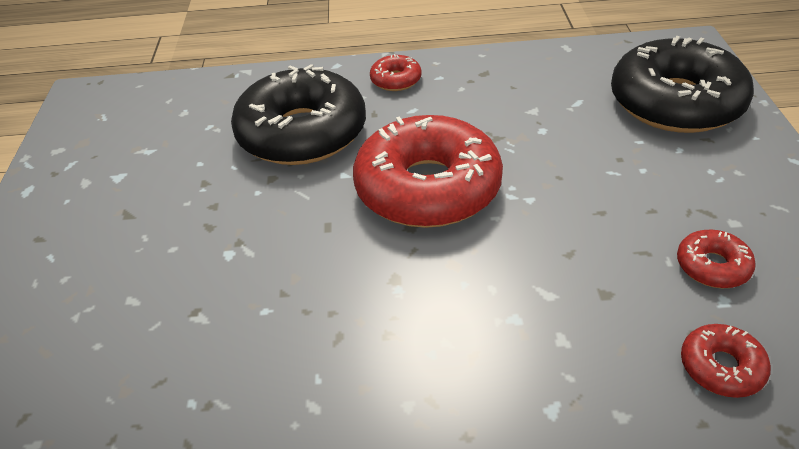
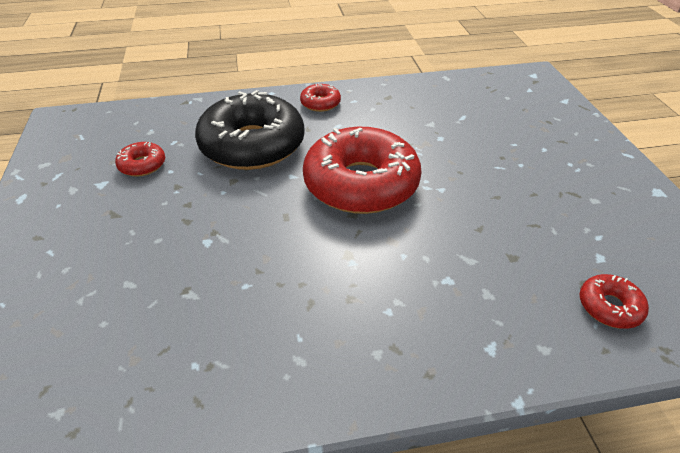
camera: 10 degrees left, 0 degrees up
(675, 103) = (534, 116): black donut -> none
(712, 266) = (586, 233): red donut -> red donut (142, 165)

